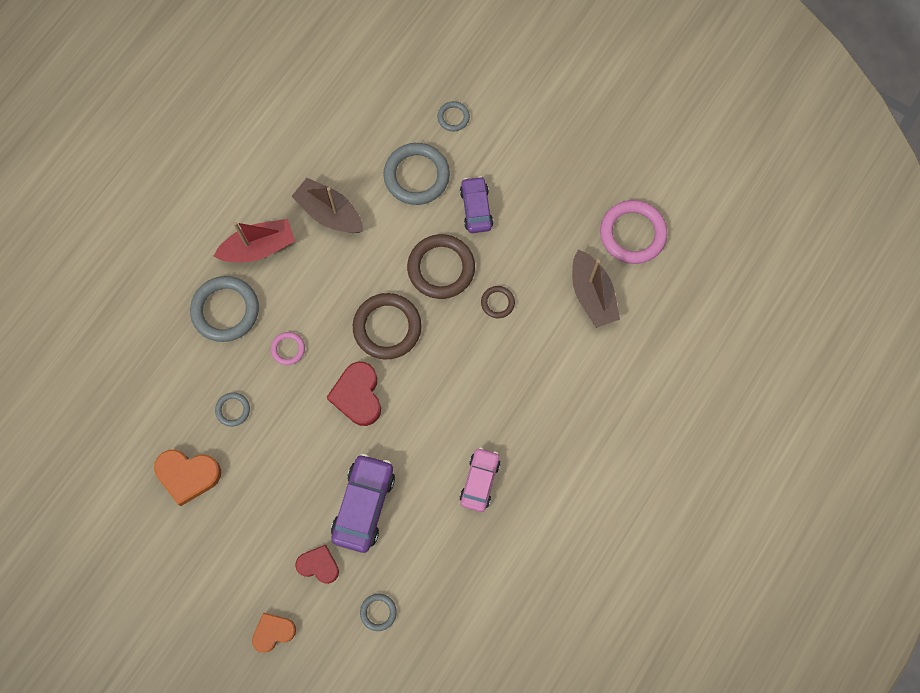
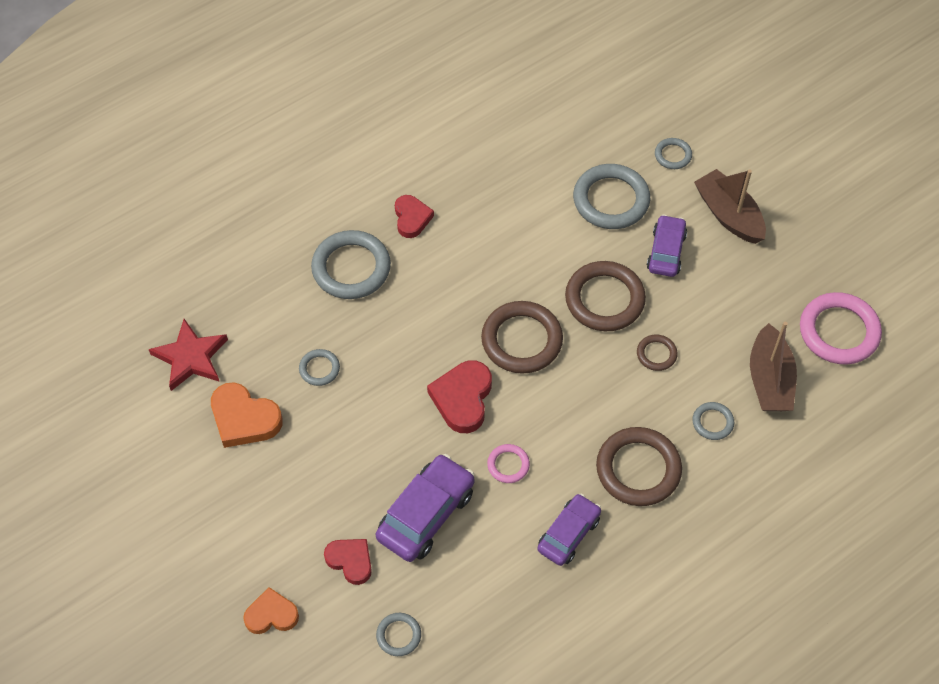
camera: 20 degrees right, 15 degrees down
(123, 437) = (190, 357): none -> red star
(259, 247) = (412, 218): red boat -> red heart
(288, 349) = (404, 327): pink ring -> pink ring (508, 465)
(329, 213) = (501, 208): brown boat -> brown boat (728, 215)
(480, 481) = (568, 534): pink car -> purple car
(515, 407) = (638, 469): none -> brown ring
(559, 347) = (712, 422): none -> grey ring

